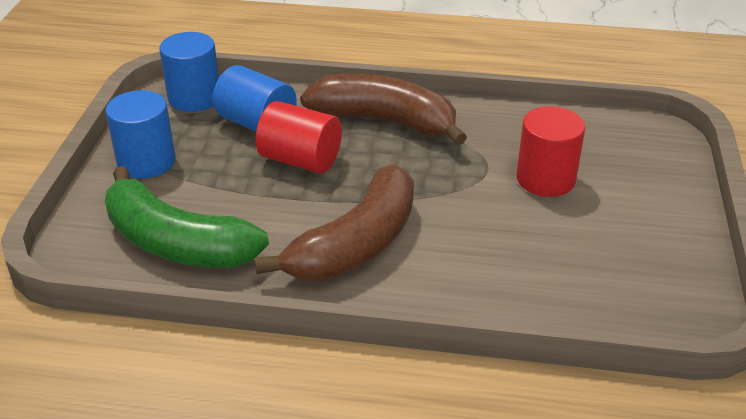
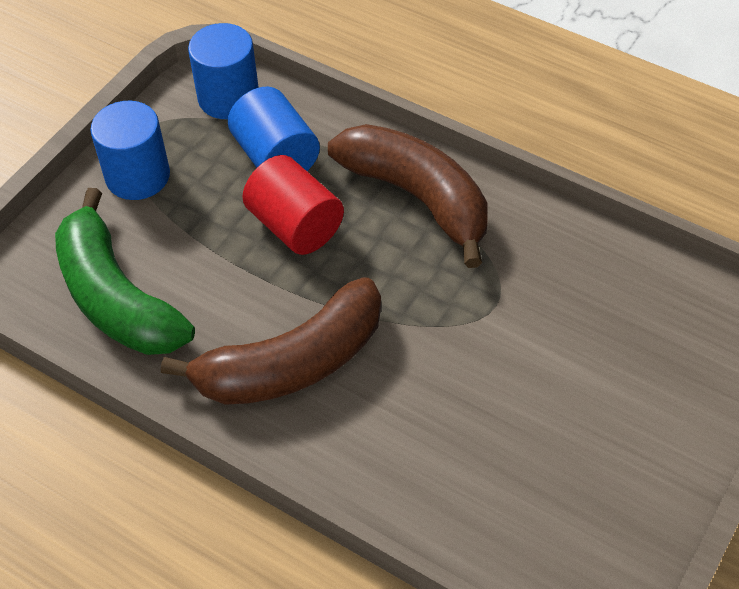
camera: 25 degrees right, 15 degrees up
(545, 179) = (552, 344): red cylinder -> none

